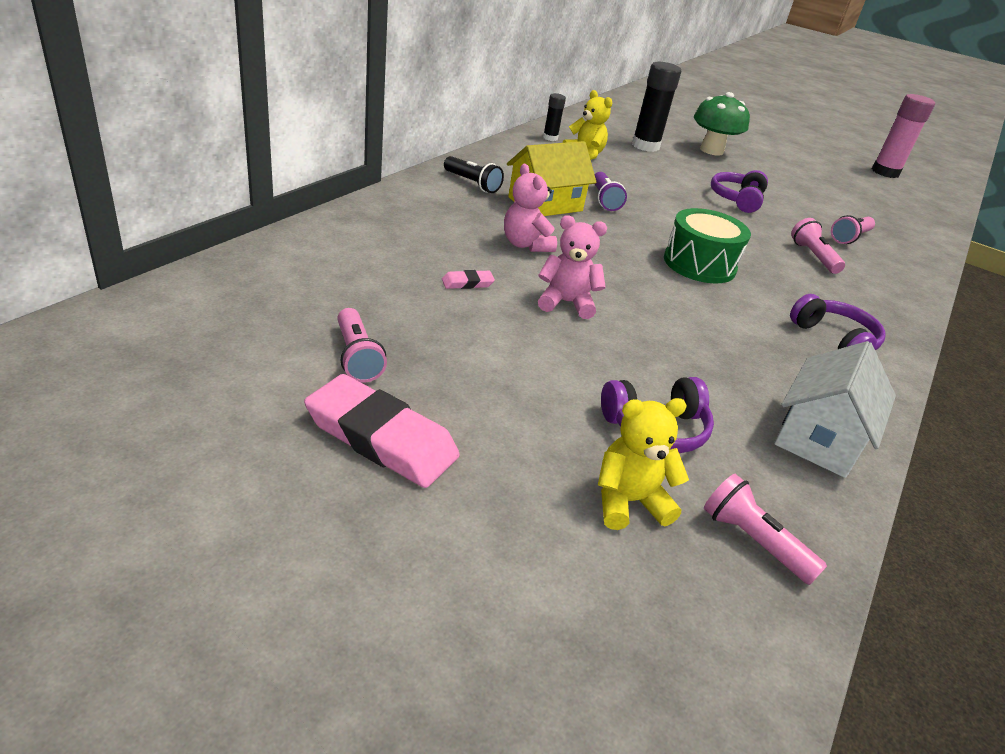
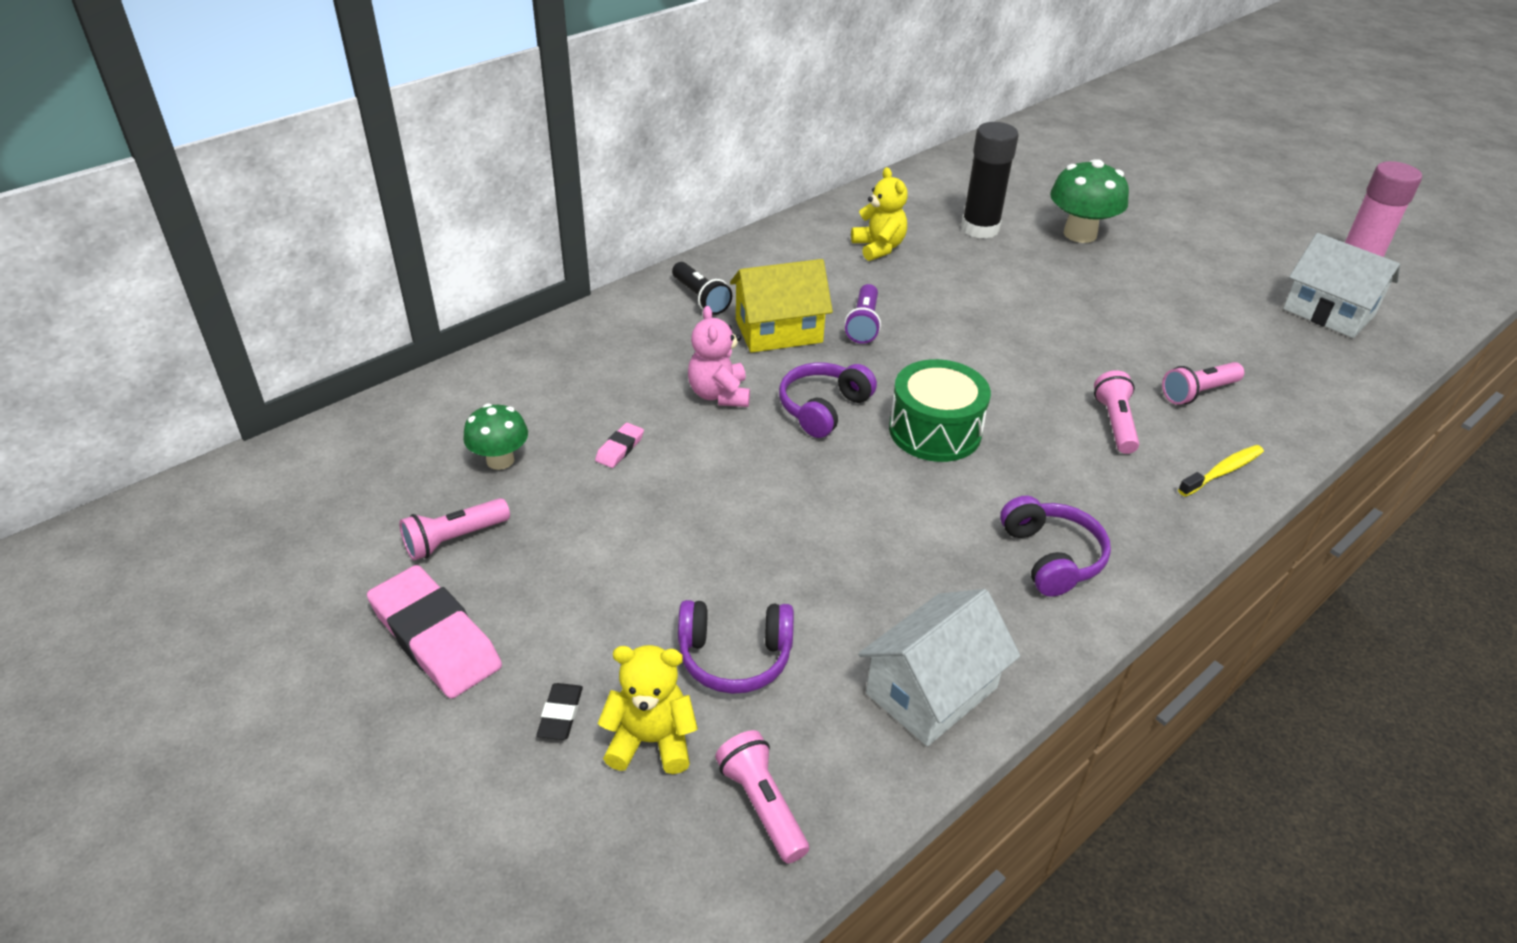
camera: 20 degrees right, 5 degrees up
(357, 357) = (454, 539): pink flashlight -> pink flashlight turned 60 degrees clockwise
(367, 295) = (500, 460): none -> green mushroom
(467, 283) = (620, 448): pink eraser -> pink eraser turned 60 degrees counterclockwise
(536, 489) = (560, 714): none -> black eraser
(550, 138) = (846, 218): black glue stick -> none
(566, 303) = (723, 482): pink teddy bear -> none
(737, 199) = (1062, 323): purple headphones -> purple headphones (823, 408)
(888, 194) = (1328, 312): none -> white house
(899, 282) = (1222, 471): none -> yellow toothbrush

